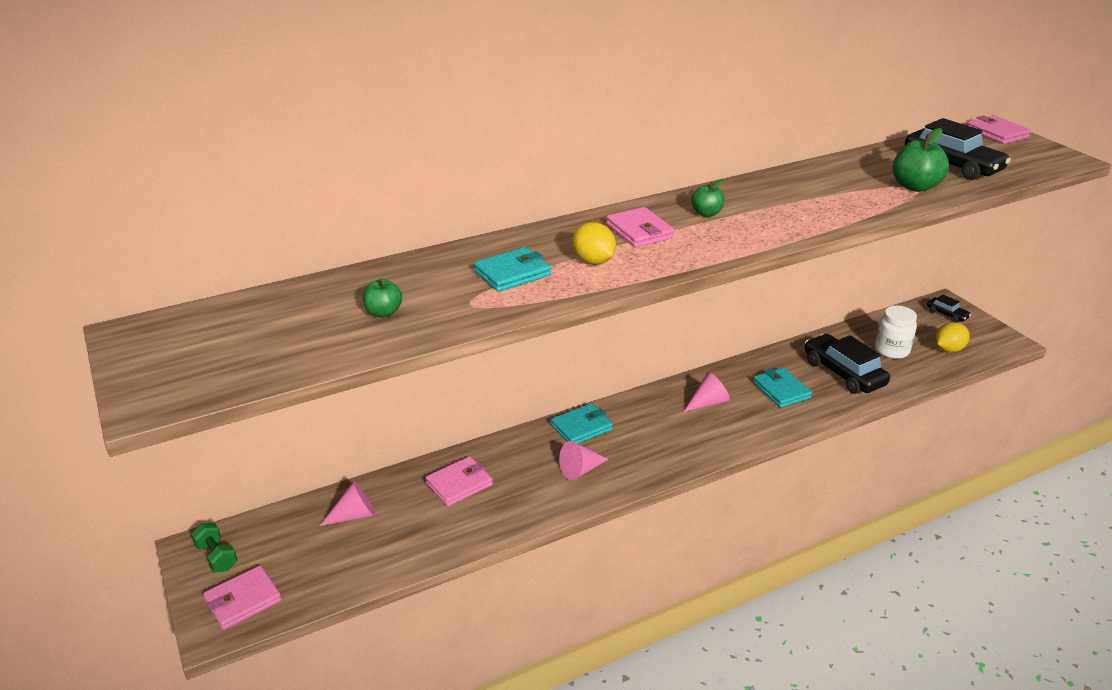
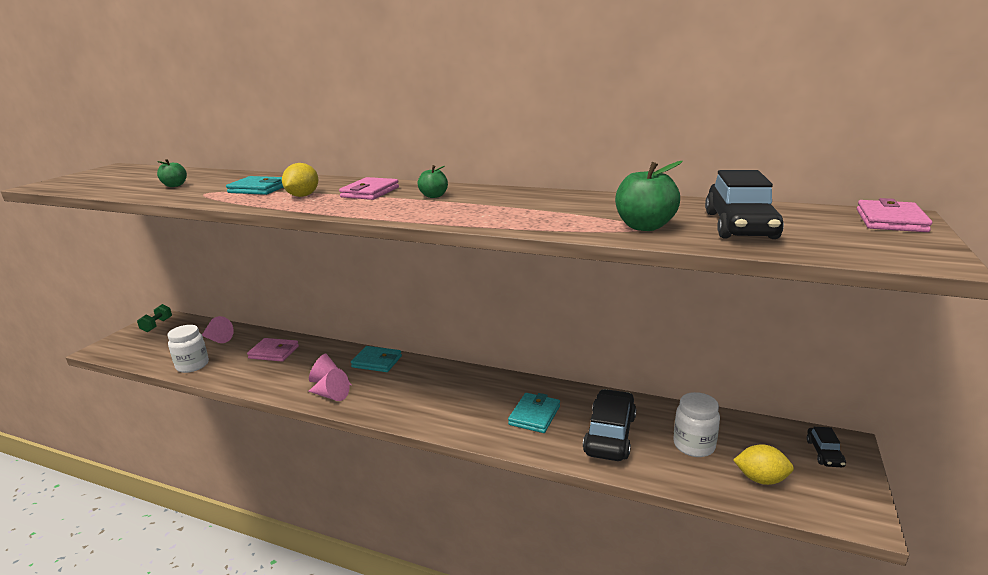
camera: 50 degrees right, 10 degrees down
(243, 600) = (125, 345): pink wallet -> none
(401, 554) = (192, 365): none -> white jar
(708, 402) = (470, 392): pink cone -> pink cone (331, 395)

